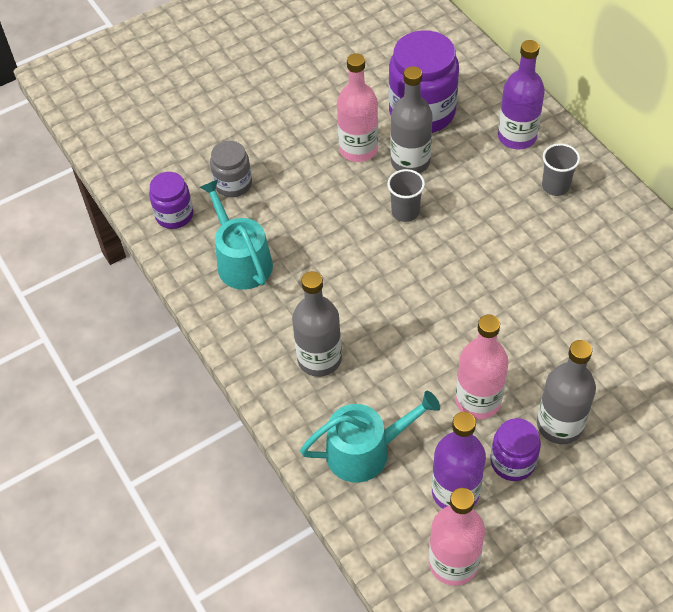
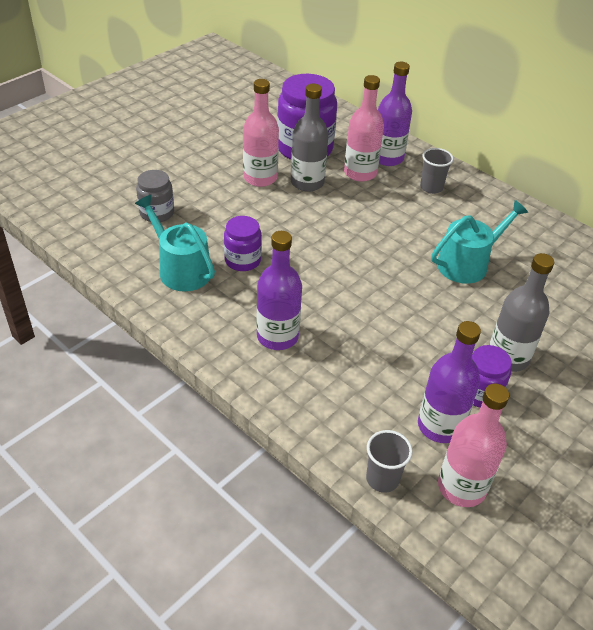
camera: 20 degrees left, 10 degrees down
(174, 215) = (108, 241): purple jar -> purple jar (242, 260)
(319, 359) = (277, 336): grey bottle -> purple bottle
(365, 451) = (346, 405): turquoise watering can -> turquoise watering can (467, 263)
(405, 212) = (315, 217): grey cup -> grey cup (382, 479)
(478, 400) = (431, 349): pink bottle -> pink bottle (360, 173)

